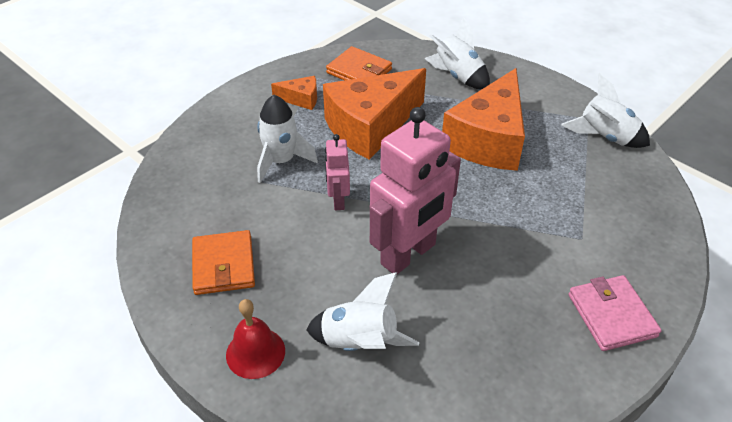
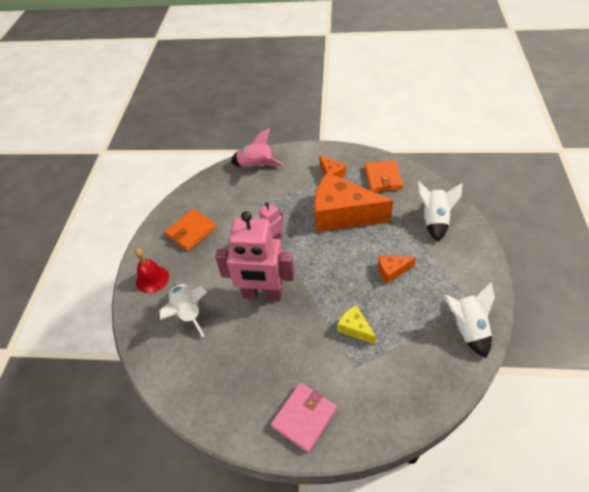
camera: 55 degrees right, 5 degrees up
(198, 146) = (256, 166): none -> pink rocket
(281, 161) = (277, 201): white rocket -> none
(488, 140) = (392, 271): orange cheese -> orange cheese, size x0.44
(534, 209) = (355, 328): none -> yellow cheese

